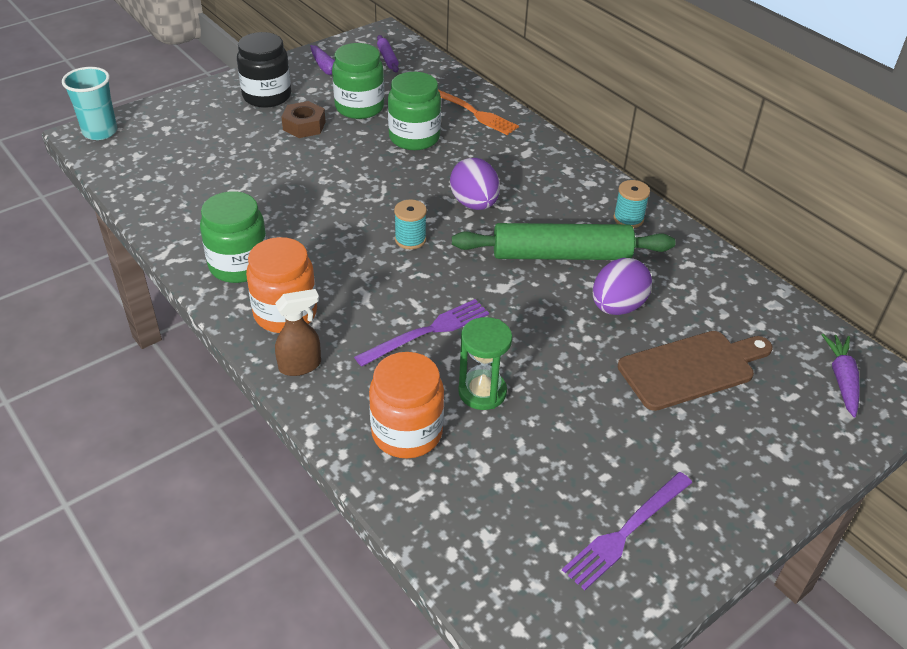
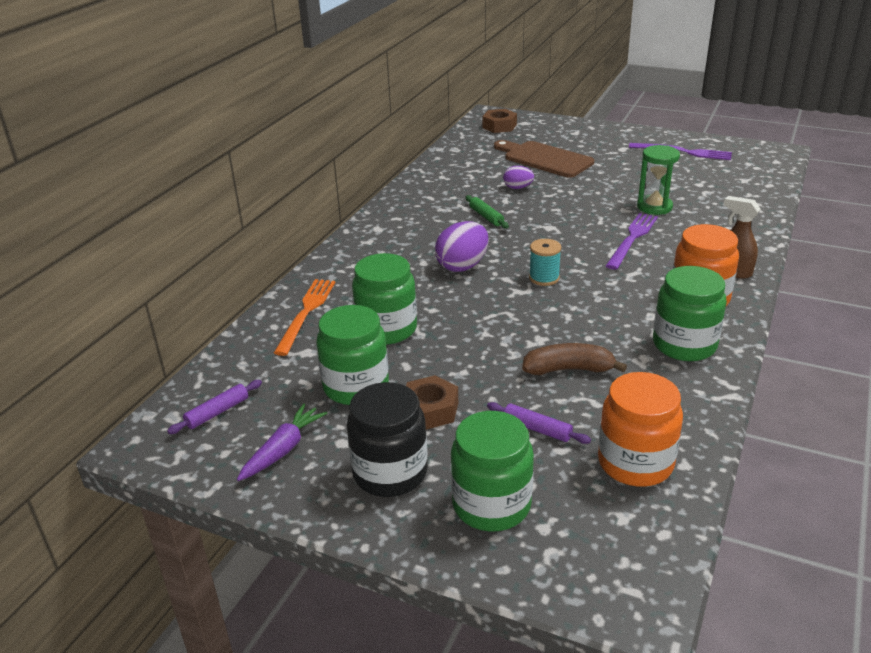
camera: 115 degrees left, 10 degrees down
(100, 132) = (619, 592): turquoise cup -> none
(202, 118) = (491, 505): none -> green jar
(238, 157) = (537, 429): none -> purple rolling pin
(278, 195) = (568, 369): none -> brown banana
(407, 433) = (721, 218): orange jar -> orange jar (635, 463)
(427, 332) = (632, 239): purple fork -> purple fork turned 90 degrees clockwise
(561, 255) = (486, 217): green rolling pin -> green rolling pin, size x0.42
(617, 307) = (518, 188): purple egg -> purple egg, size x0.58
(628, 219) = (412, 204): turquoise spool -> none
(841, 379) = (499, 126): purple carrot -> brown nut

